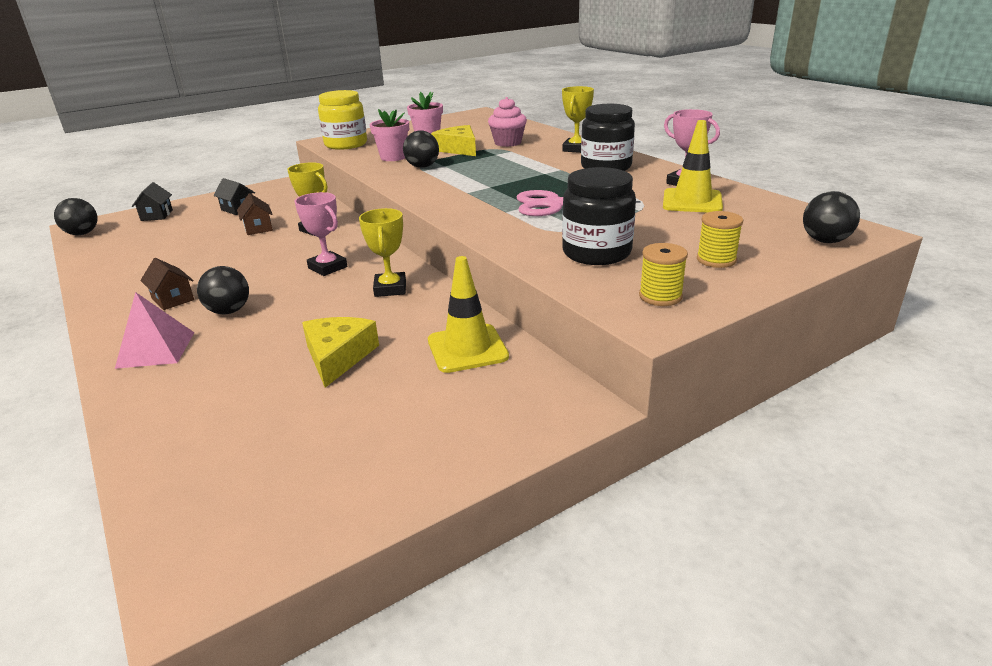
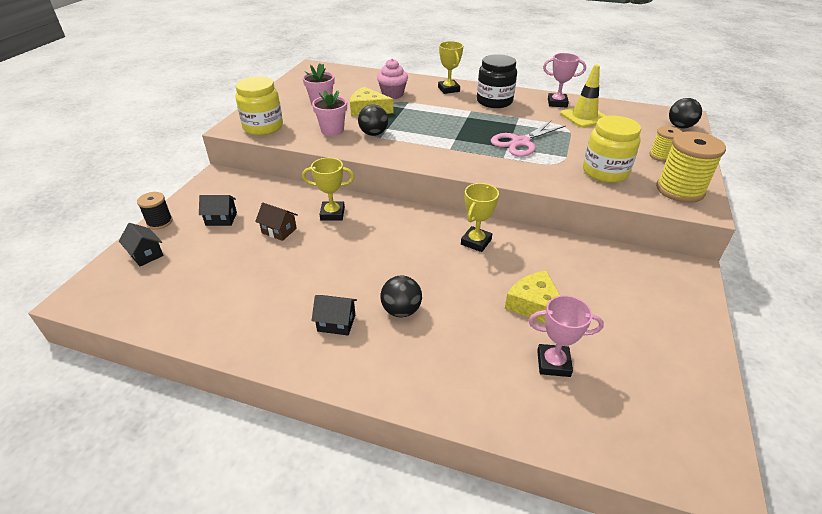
camera: 40 degrees left, 10 degrees up
(82, 233) = (99, 305): black ball -> none
(156, 349) = (409, 367): pink pyramid -> none
(173, 299) = (336, 323): brown house -> black house
(200, 199) = (159, 222): none -> black spool
(327, 267) = (404, 243): pink trophy -> pink trophy (553, 363)
(390, 289) = (476, 242): yellow trophy -> yellow trophy turned 75 degrees clockwise
(467, 349) = (590, 263): yellow traffic cone -> none
(596, 253) = (605, 172): black jar -> yellow jar
(660, 296) = (679, 190): yellow spool -> yellow spool, size x1.78

